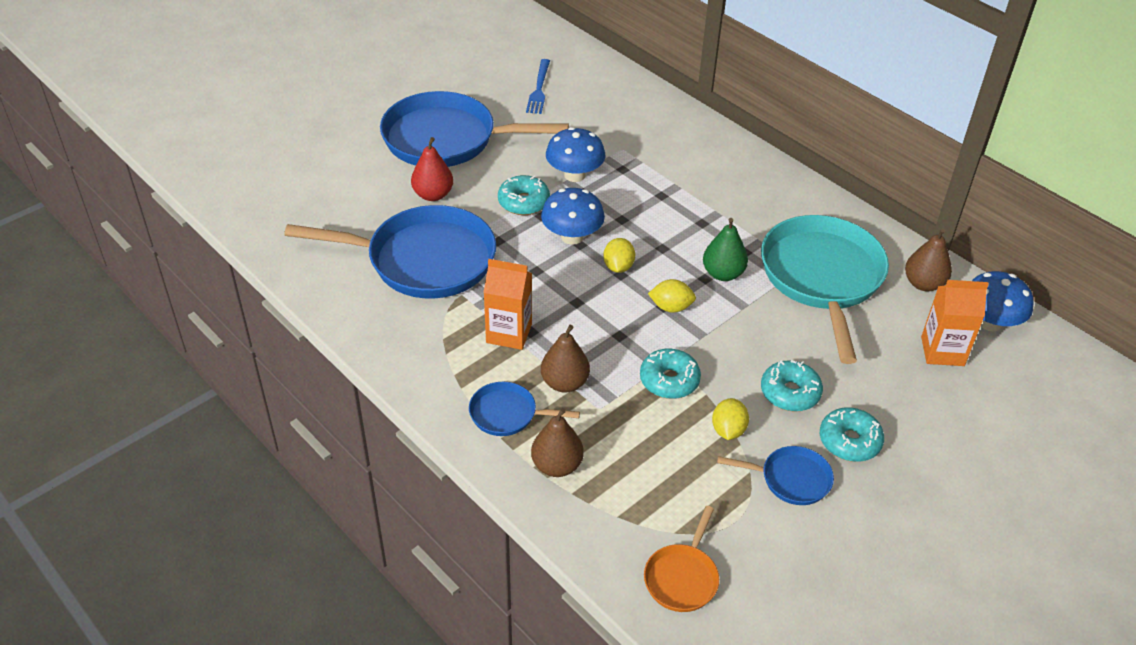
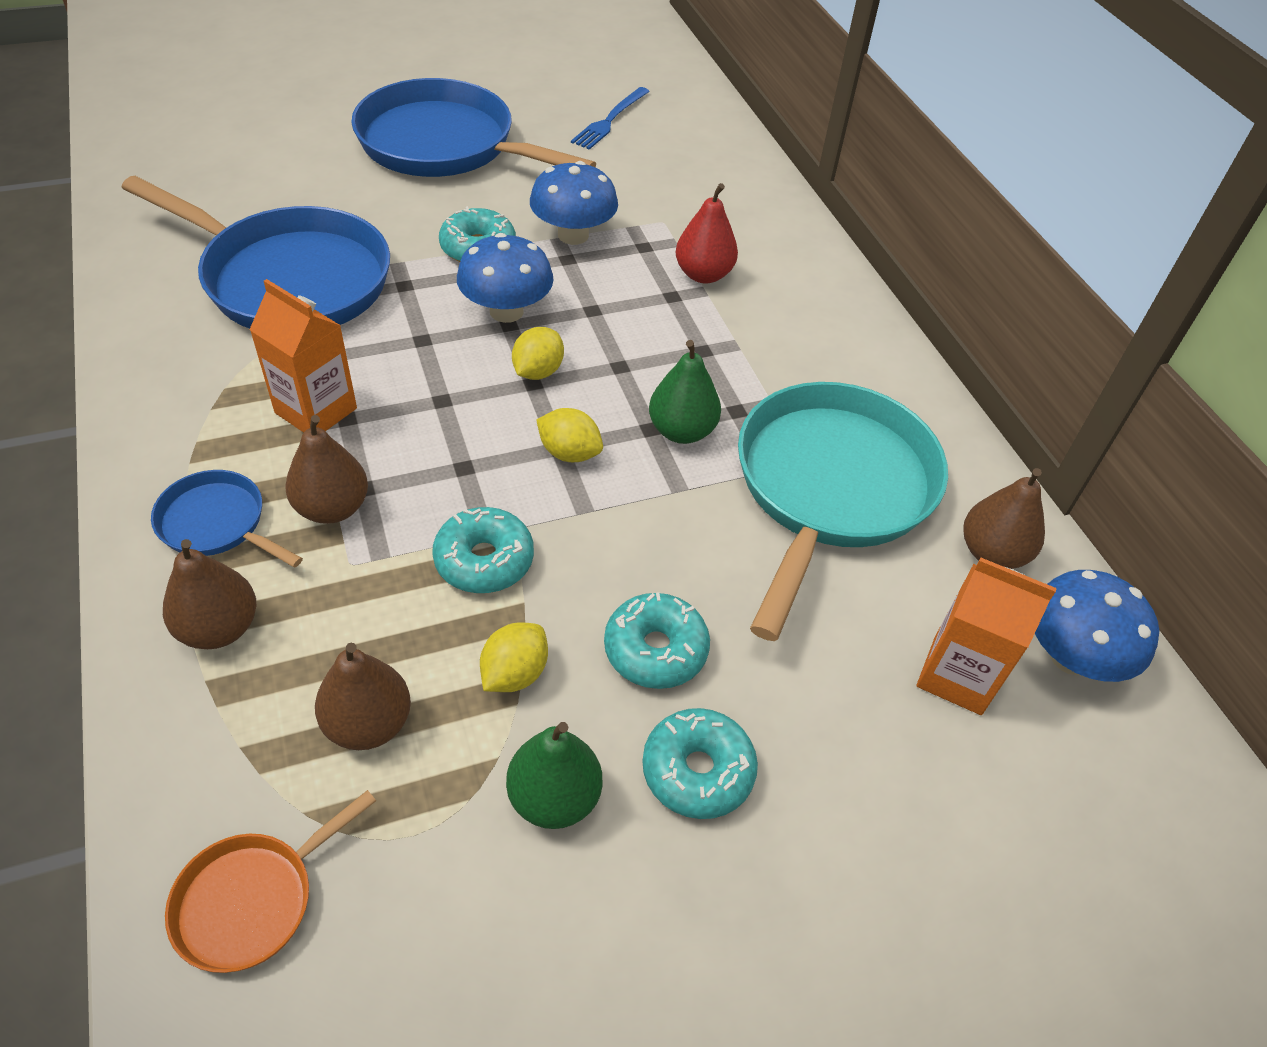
camera: 20 degrees right, 5 degrees up
(433, 195) = (371, 204): red pear -> red pear (703, 274)
(673, 481) = (368, 724): none -> brown pear
(790, 479) = (554, 798): blue pan -> green pear

